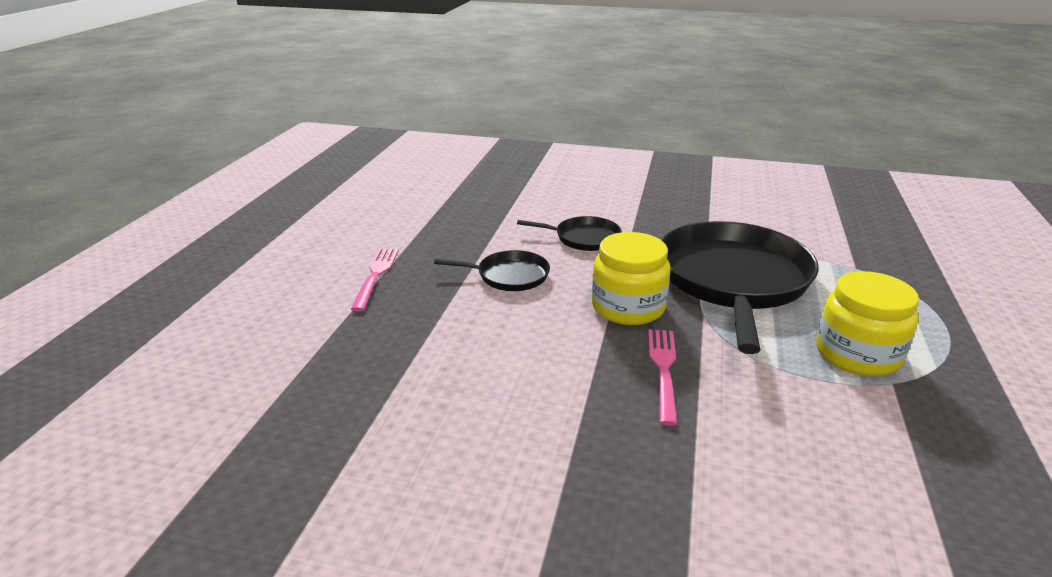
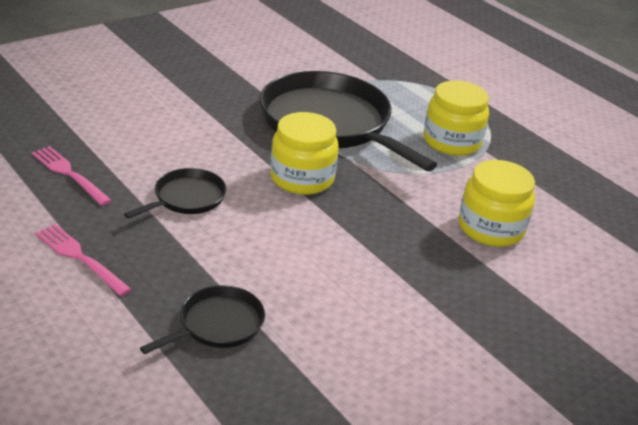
camera: 55 degrees left, 5 degrees up
(584, 238) = (186, 137): black pan -> black pan (217, 324)
(663, 370) = (383, 210): pink fork -> pink fork (69, 174)
(763, 455) = (491, 228): none -> yellow jar

